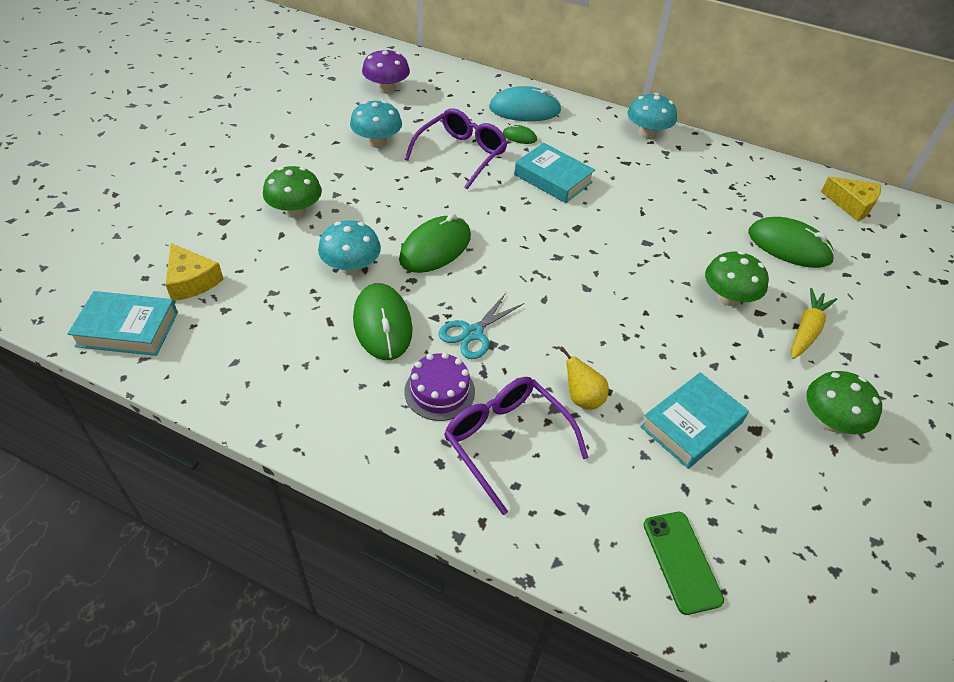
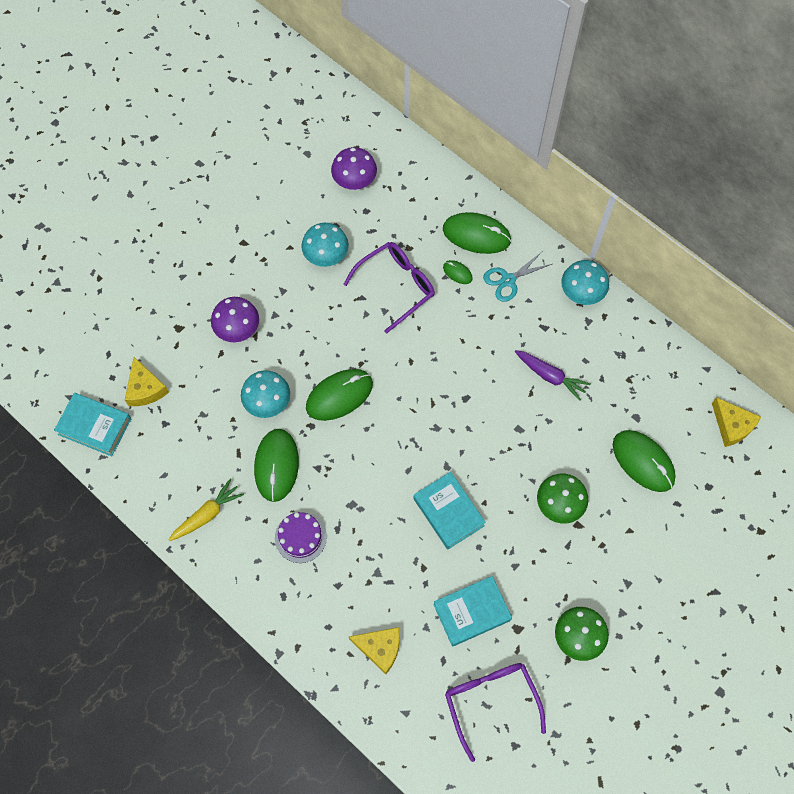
camera: 20 degrees right, 20 degrees up
(295, 211) = (237, 328): green mushroom -> purple mushroom
(472, 333) = (341, 490): turquoise scissors -> turquoise scissors (508, 280)
(506, 441) = (333, 590): purple glasses -> purple glasses (490, 701)
(524, 109) = (476, 235): turquoise mouse -> green mouse
(553, 178) = (467, 334): turquoise book -> turquoise book (448, 512)
(582, 398) = (401, 569): yellow pear -> none
(596, 494) = (380, 648): none -> yellow cheese
(654, 197) = (550, 376): none -> purple carrot
(681, 561) = (416, 710): green phone -> none
(807, 330) = (608, 551): yellow carrot -> yellow carrot (207, 514)

